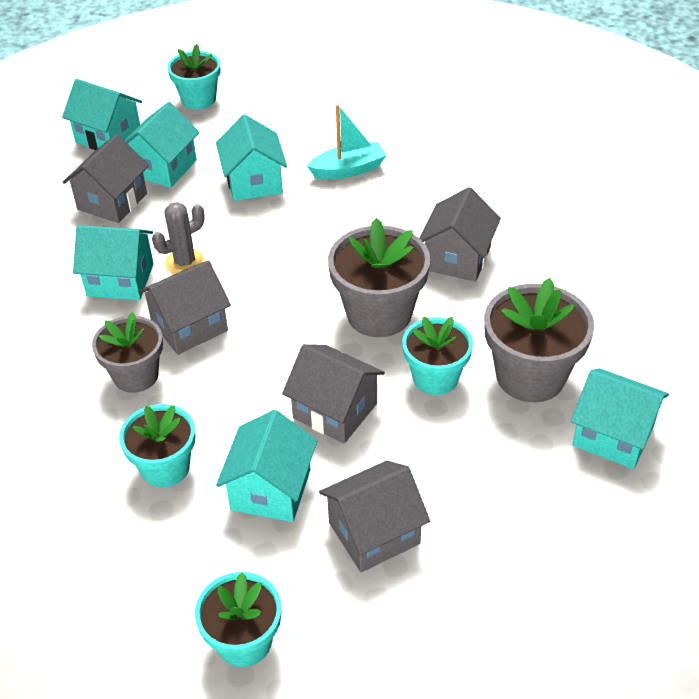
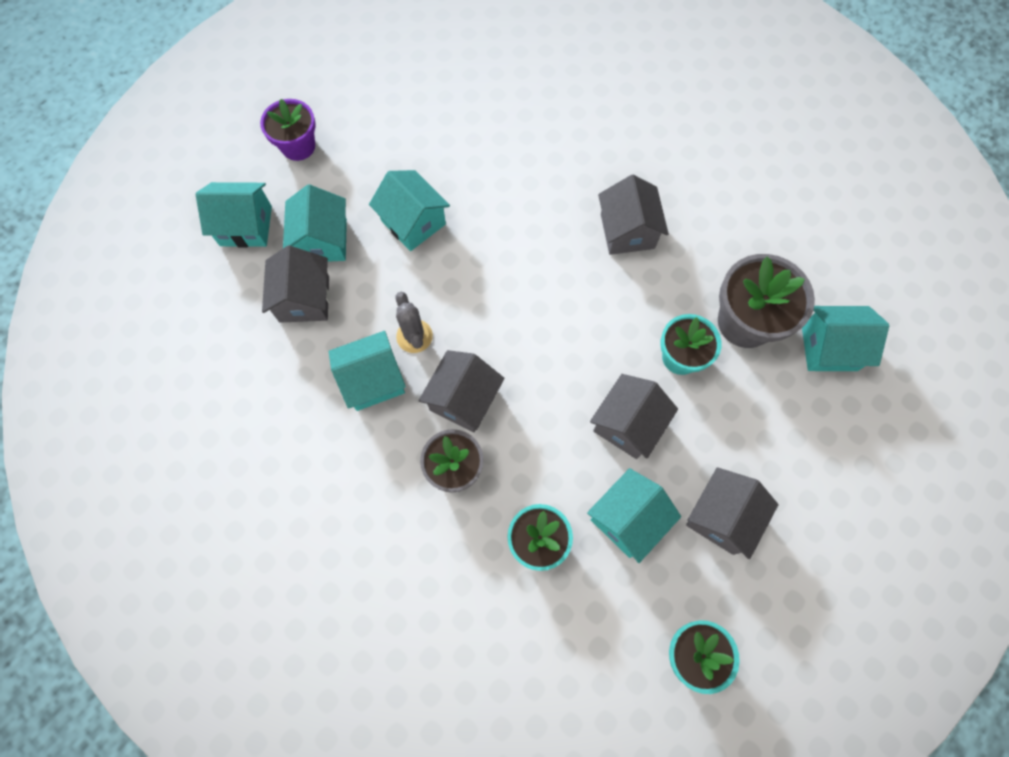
camera: 30 degrees left, 25 degrees up
(185, 262) = (414, 336): grey cactus -> grey cactus turned 45 degrees counterclockwise
(198, 99) = (298, 146): turquoise flower pot -> purple flower pot
(271, 490) = (627, 519): turquoise house -> turquoise house turned 60 degrees clockwise
(335, 411) = (628, 424): grey house -> grey house turned 60 degrees counterclockwise
(348, 170) = (484, 174): turquoise boat -> none
(379, 314) = (602, 315): grey flower pot -> none

